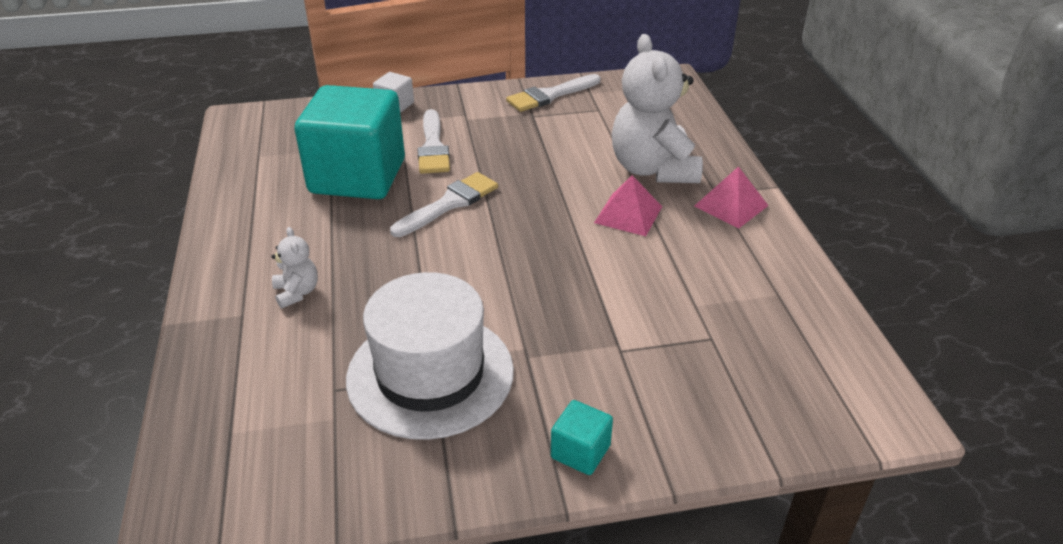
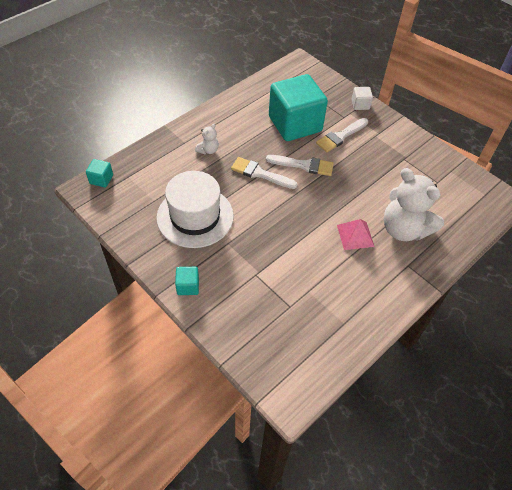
camera: 55 degrees right, 15 degrees up
(188, 482) = (101, 179): none -> turquoise cube
(550, 95) = (430, 156): white brush -> white brush (260, 173)
(653, 169) = (404, 229): white teddy bear -> white teddy bear turned 90 degrees counterclockwise
(731, 206) = (402, 276): pink pyramid -> none

